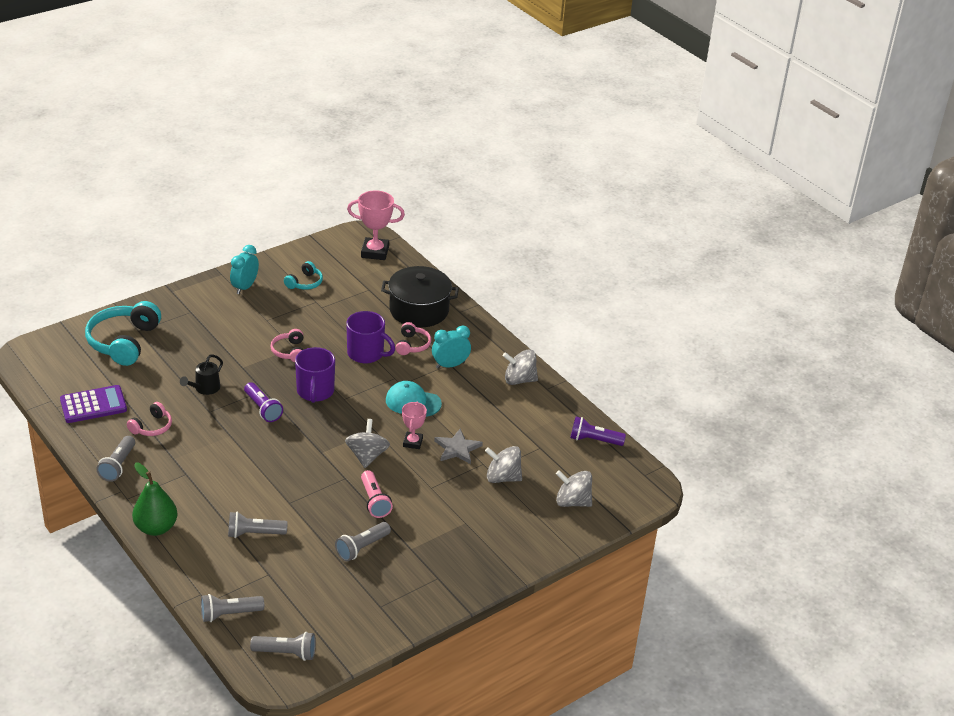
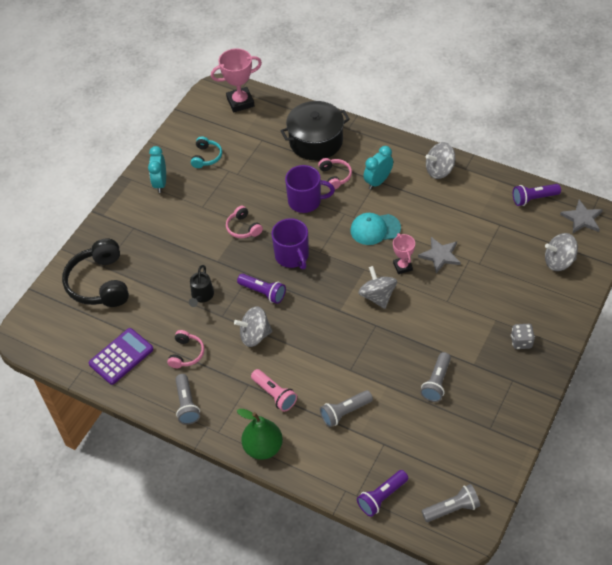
camera: 20 degrees left, 15 degrees up
(124, 342) = (100, 283): turquoise headphones -> black headphones
(229, 614) = (382, 497): grey flashlight -> purple flashlight
(374, 501) = (414, 335): pink flashlight -> pink flashlight (274, 394)
(474, 551) = (521, 342): none -> grey dice
(502, 477) = (493, 265): grey spinning top -> grey spinning top (255, 335)
(629, 476) = (582, 218): none -> grey star

